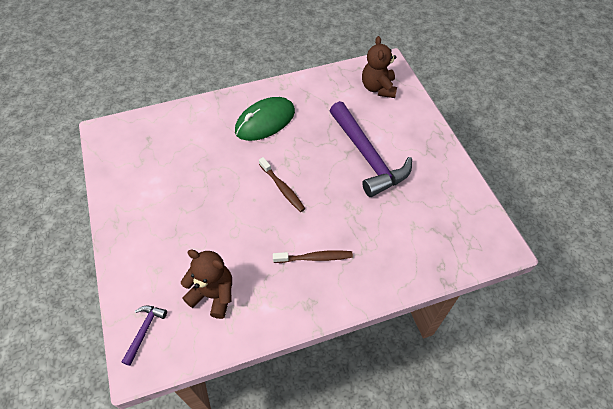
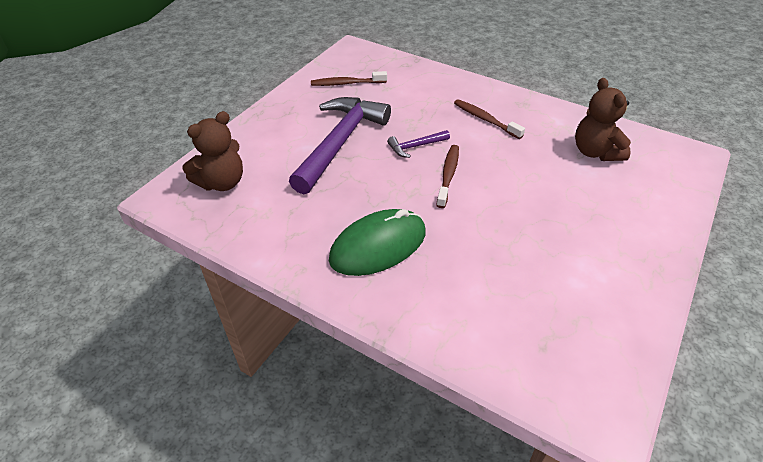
camera: 130 degrees left, 10 degrees down
(144, 331) = (677, 169): purple hammer -> purple hammer (415, 146)
(265, 121) = (378, 246): green mouse -> green mouse turned 45 degrees counterclockwise
(442, 204) = (346, 83): none -> brown toothbrush

